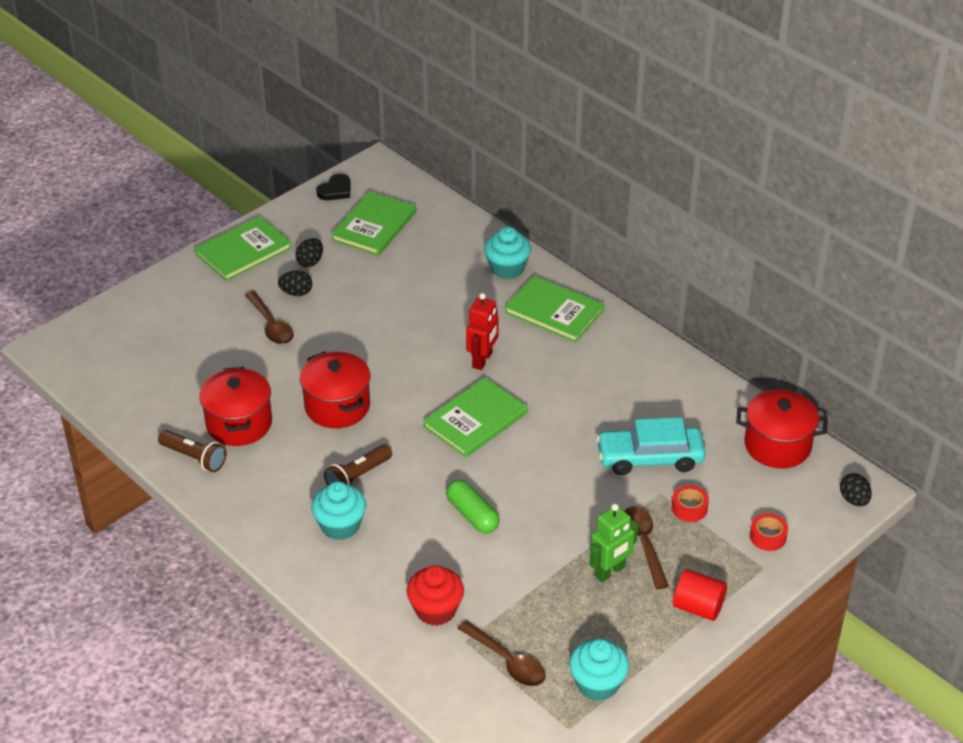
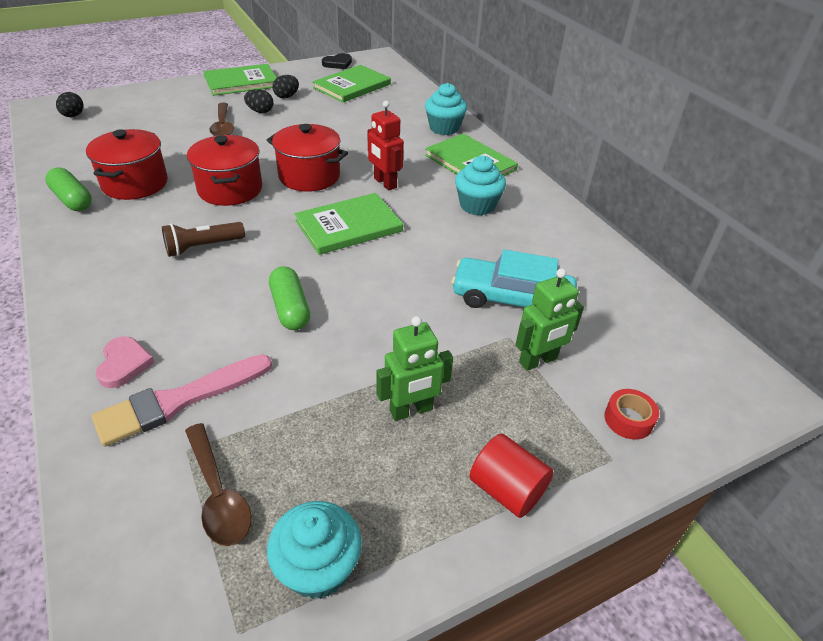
camera: 15 degrees right, 0 degrees up
(194, 458) = (72, 200): brown flashlight -> green capsule
(340, 525) = (150, 286): turquoise cupcake -> turquoise cupcake (477, 205)
(372, 595) = (124, 364): none -> pink heart
(435, 610) = (179, 400): red cupcake -> pink brush
(482, 360) = (384, 183): red robot -> red robot turned 105 degrees clockwise
(643, 544) = (467, 388): brown spoon -> none
(689, 508) = (538, 361): red tape -> green robot
(777, 445) = (663, 319): red pot -> red pot (309, 176)
(854, 500) = (752, 402): black egg -> black egg (73, 116)

